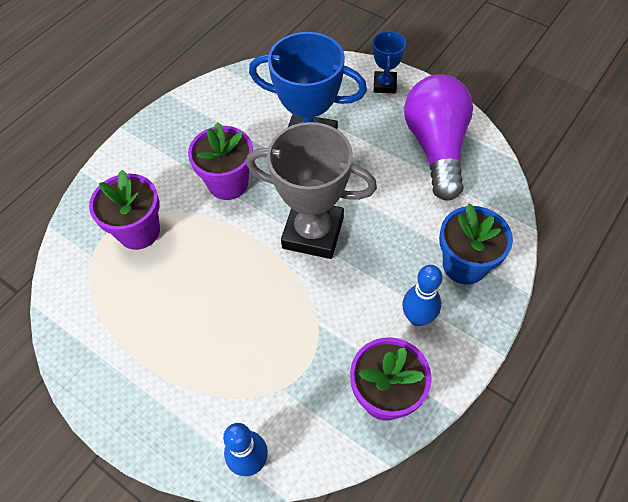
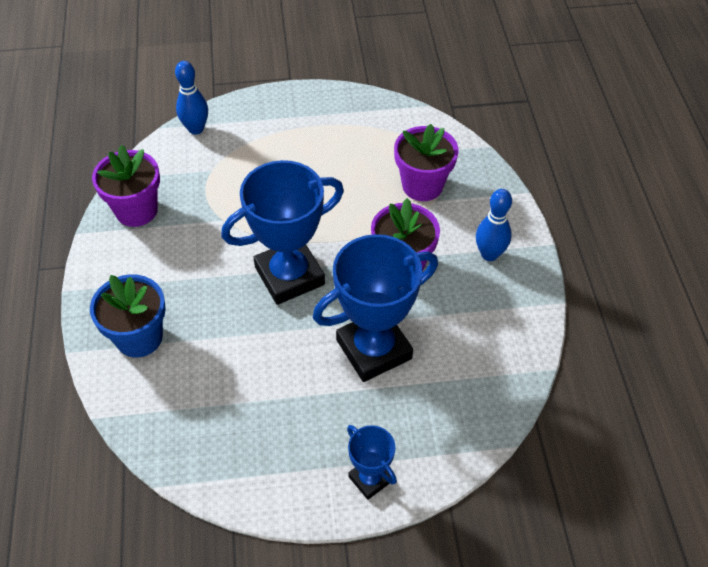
camera: 135 degrees right, 5 degrees down
(313, 233) = (289, 276): grey trophy -> blue trophy
(417, 318) = (150, 272): blue bowling pin -> blue bowling pin (489, 254)
(436, 148) = (250, 437): purple light bulb -> none

